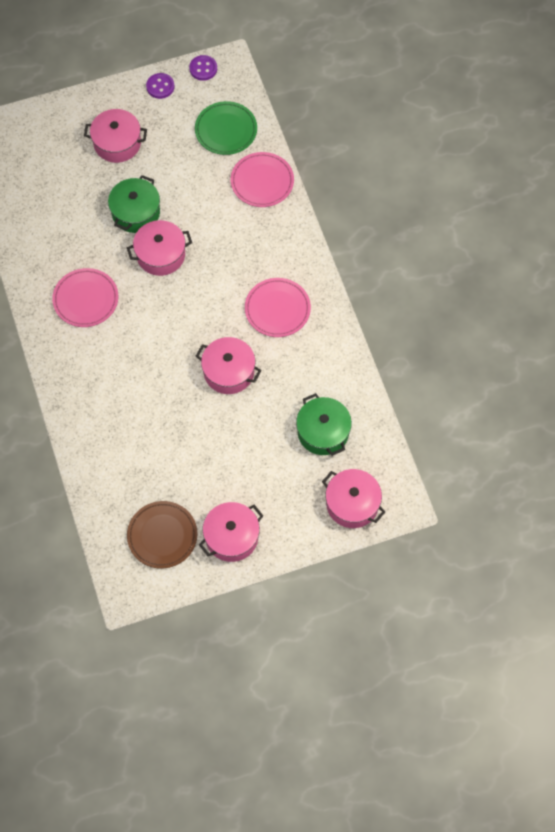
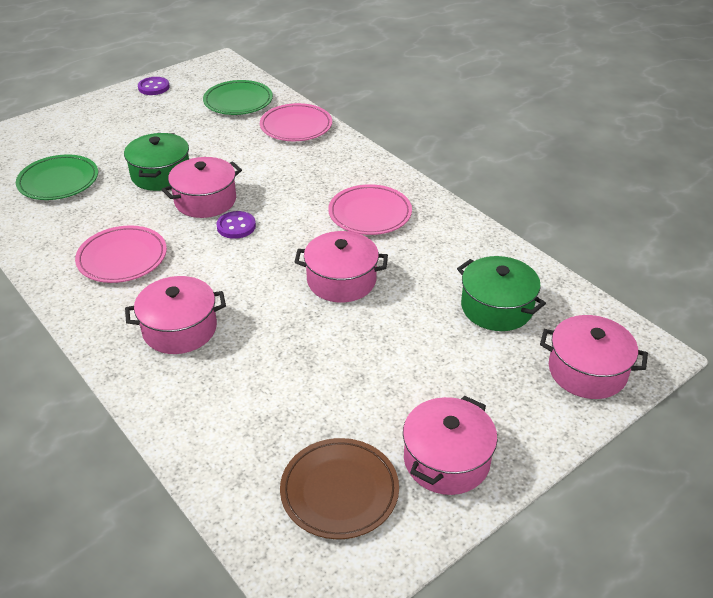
camera: 20 degrees left, 25 degrees down
(57, 196) = (58, 181): none -> green plate
(117, 143) = (119, 131): pink pot -> pink pot (180, 329)
(203, 69) = (195, 69): purple button -> purple button (236, 226)

